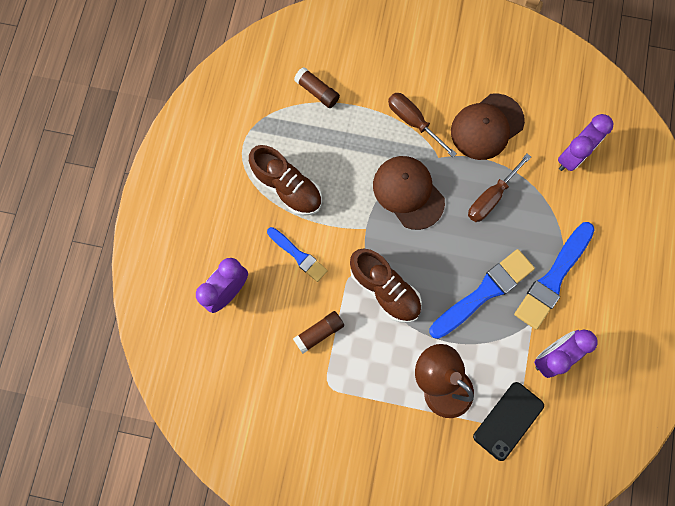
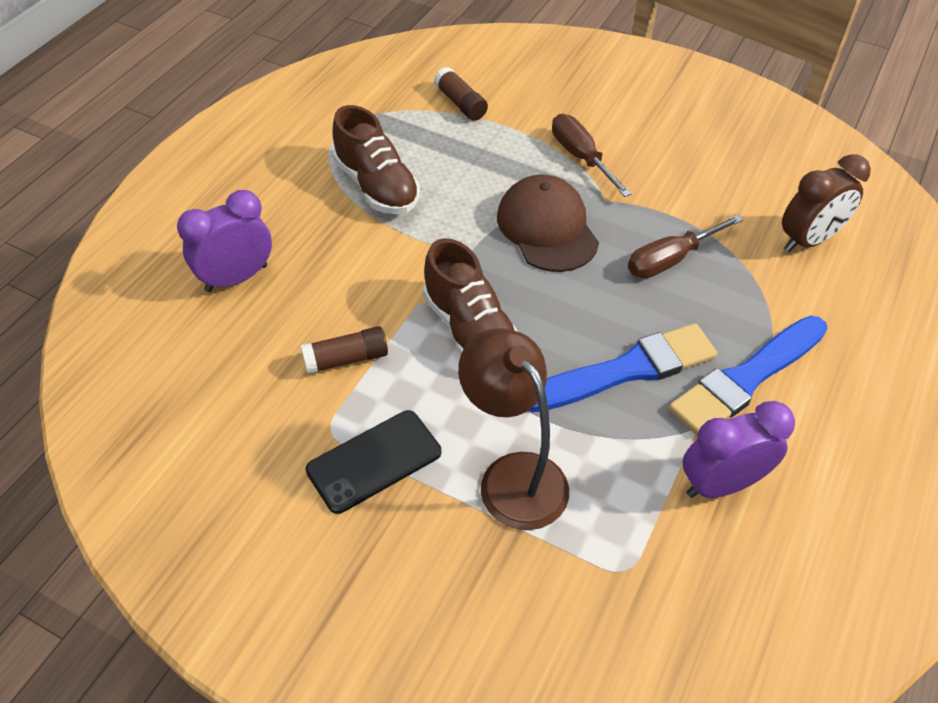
camera: 15 degrees right, 25 degrees down
(298, 255) = (358, 261): blue brush -> none
(487, 127) = (686, 183): brown cap -> none
(508, 420) = (617, 561): black phone -> black phone (374, 461)
(572, 156) = (808, 240): purple clock -> brown clock

